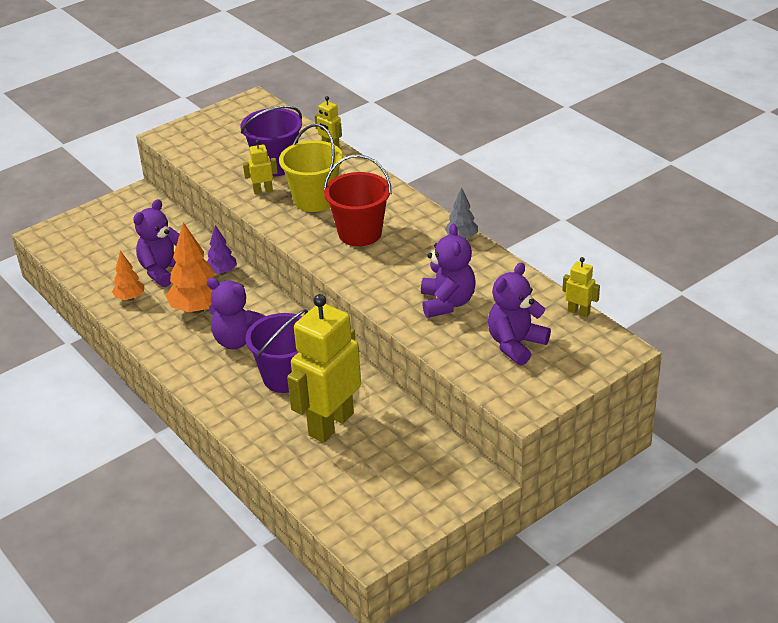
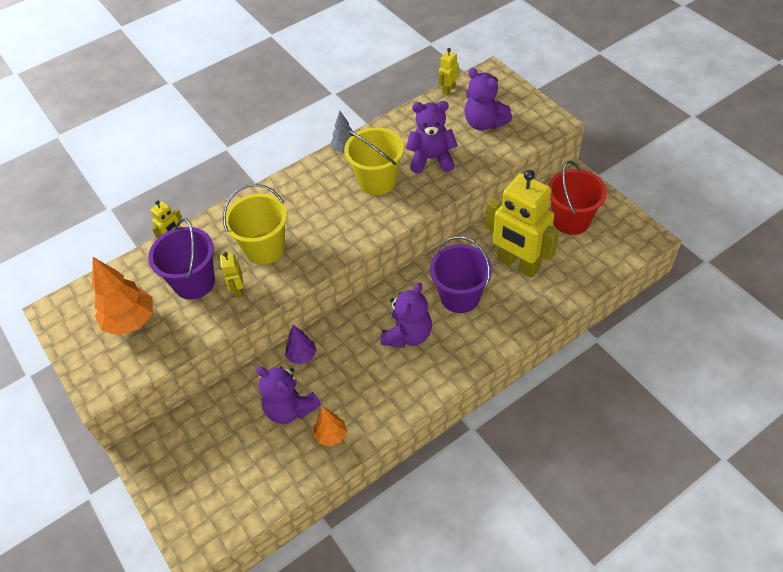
camera: 85 degrees left, 15 degrees up
(197, 309) = (357, 372): orange tree -> orange tree (131, 321)
(360, 233) = (326, 214): red bucket -> red bucket (571, 220)
(410, 264) = (377, 181): none -> yellow bucket

